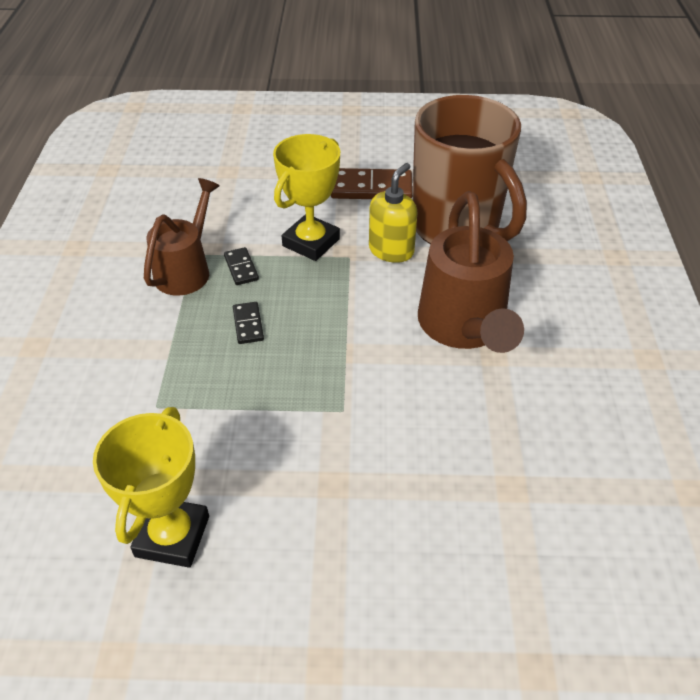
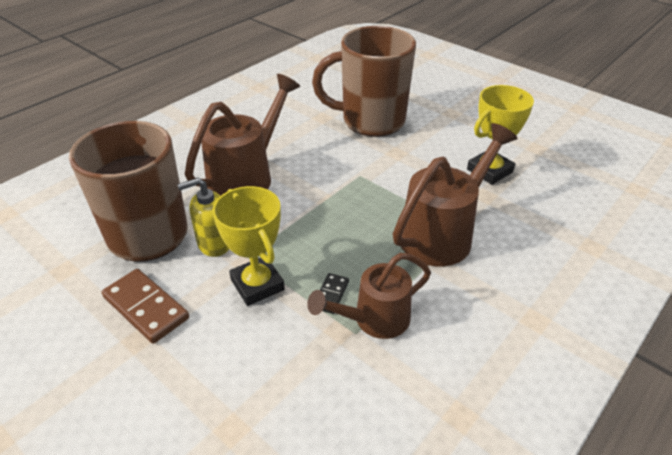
camera: 140 degrees left, 5 degrees down
(178, 386) = (442, 234): none -> brown watering can
(248, 324) = (366, 247): black domino -> none
(311, 242) = (257, 285): yellow trophy -> yellow trophy turned 75 degrees clockwise
(435, 532) = (371, 121): none -> brown mug

